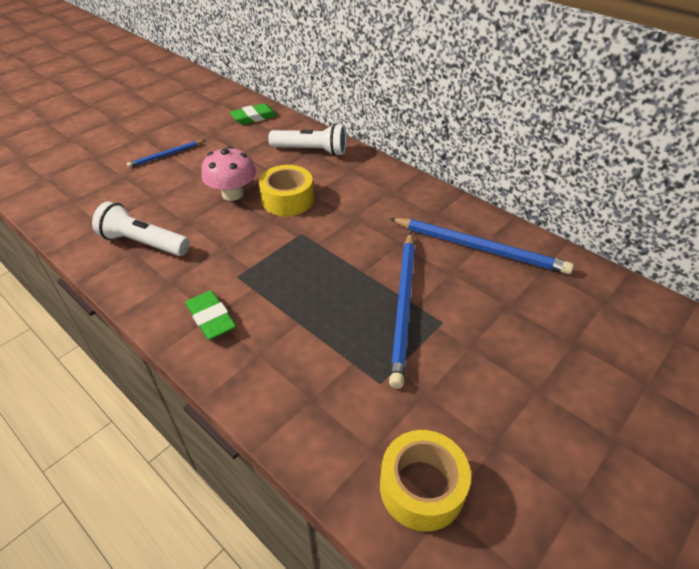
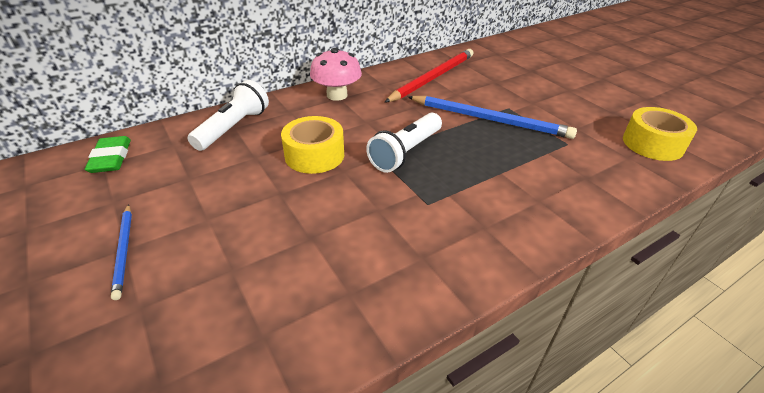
camera: 75 degrees left, 5 degrees down
(144, 243) = (334, 282): white flashlight -> white flashlight (406, 152)
(211, 318) = (487, 228): green eraser -> none
(232, 194) = (275, 193): pink mushroom -> pink mushroom (337, 95)
(480, 248) = (433, 78): blue pencil -> red pencil

